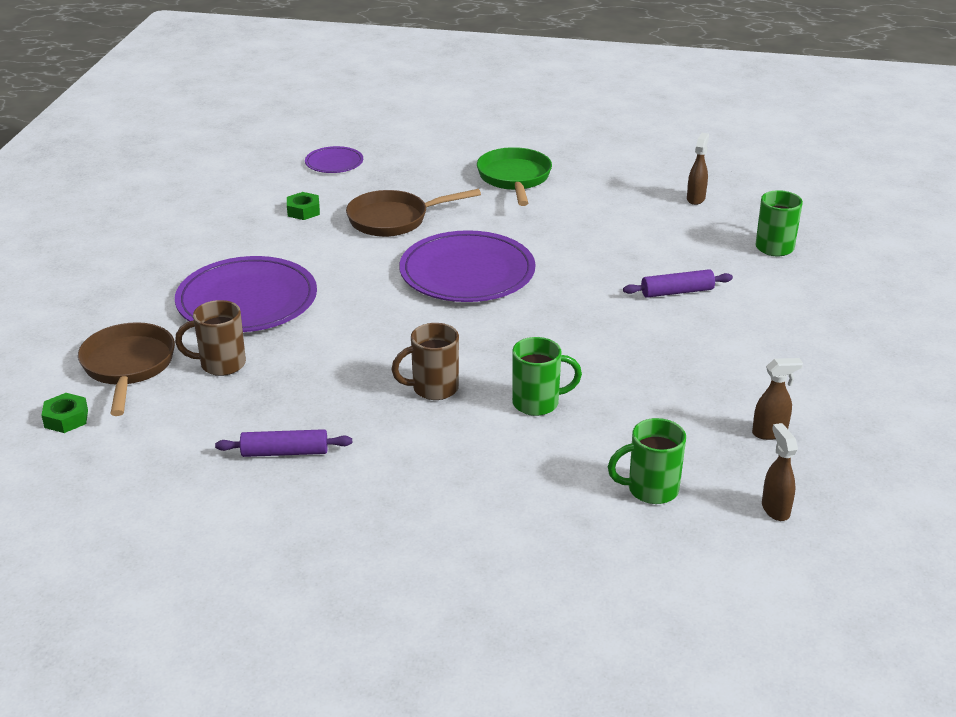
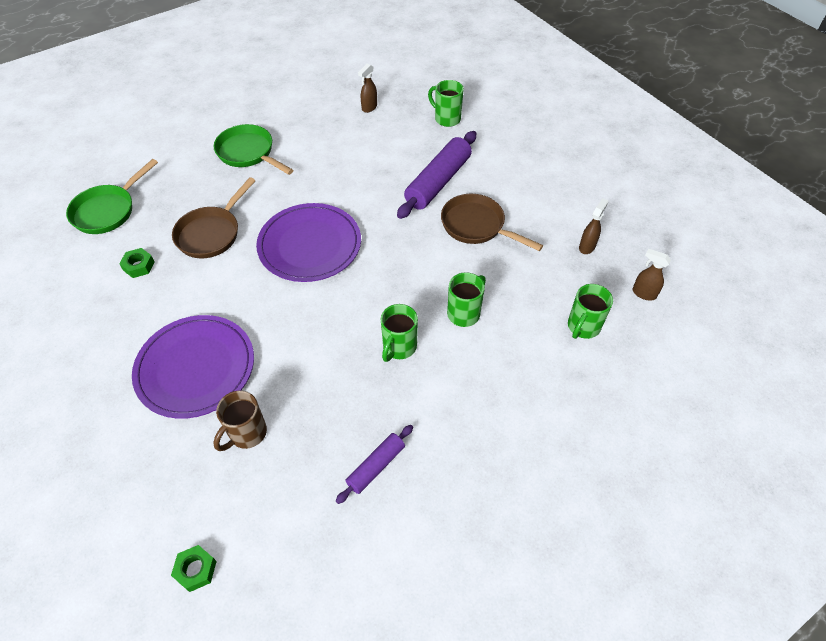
camera: 45 degrees left, 20 degrees up
(128, 367) = (183, 489): brown pan -> brown pan (477, 226)
(334, 162) = (108, 211): purple plate -> green pan
(433, 388) = (399, 347): brown mug -> green mug
(677, 292) = (438, 182): purple rolling pin -> purple rolling pin, size x1.81
(696, 199) = (369, 108): brown spray bottle -> brown spray bottle turned 120 degrees counterclockwise

